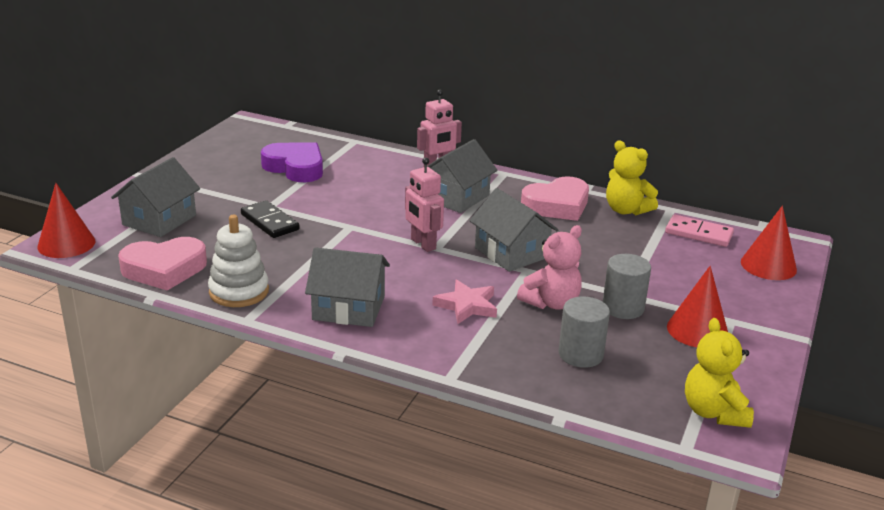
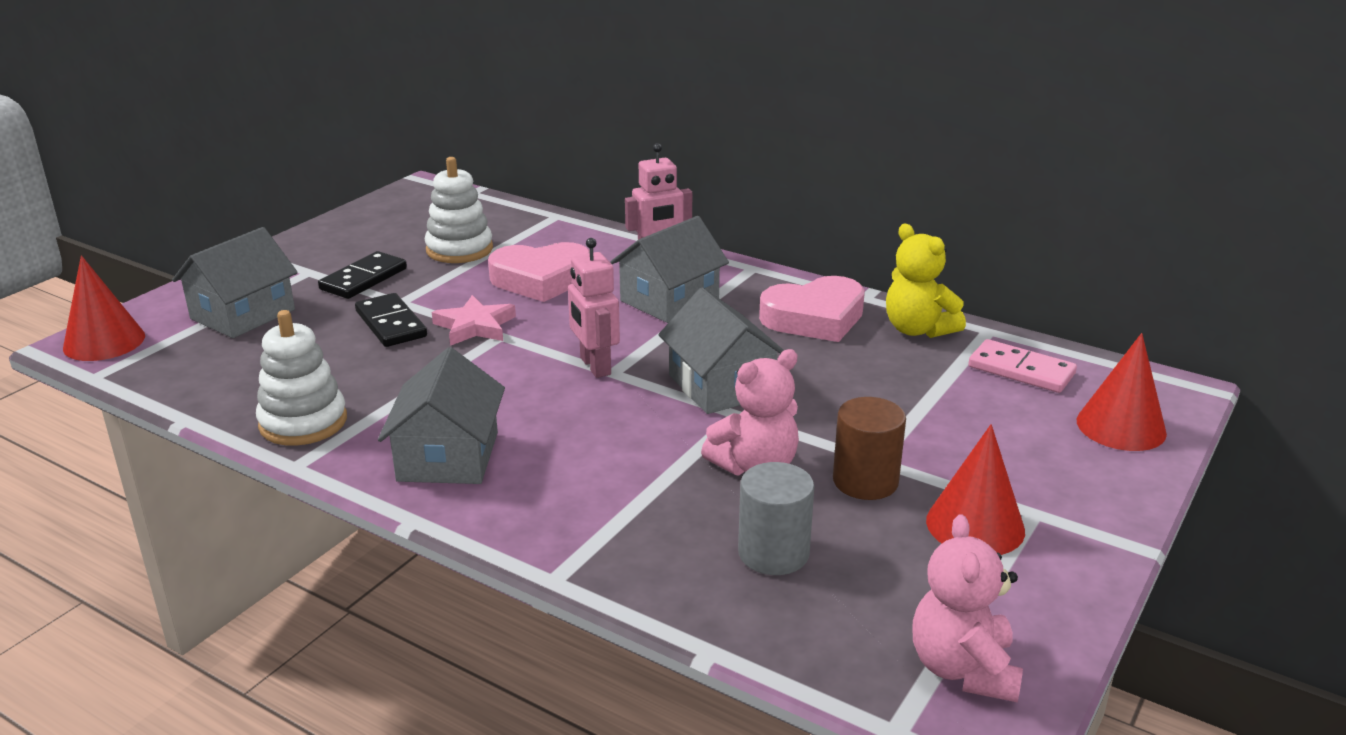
camera: 10 degrees right, 0 degrees up
(164, 269) = (216, 384): pink heart -> pink heart (541, 279)
(236, 191) = (364, 279): none -> black domino
(295, 167) = (459, 249): purple heart -> white stacking toy
(348, 308) = (448, 456): grey house -> grey house turned 75 degrees clockwise
(466, 306) = (624, 463): pink star -> pink star (475, 326)
(623, 308) = (865, 481): grey cylinder -> brown cylinder
(714, 412) = (963, 669): yellow teddy bear -> pink teddy bear

